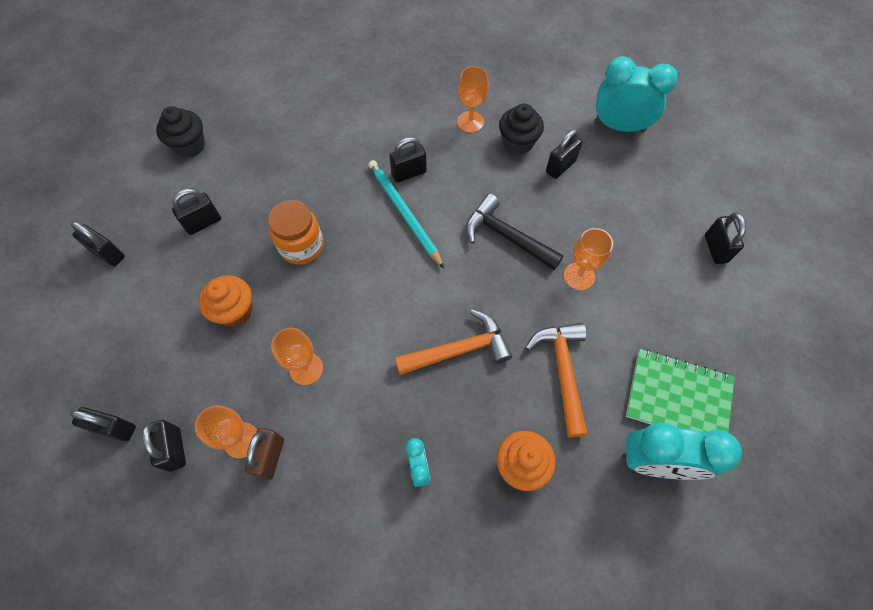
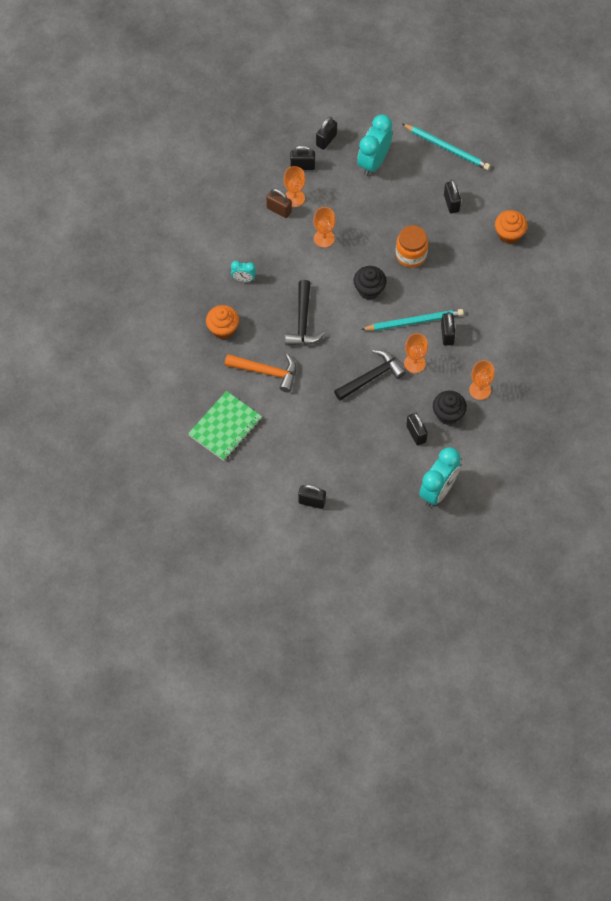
camera: 110 degrees right, 0 degrees up
(108, 254) = (446, 148): black padlock -> turquoise pencil
(190, 146) = (522, 205): black cupcake -> black cupcake (369, 290)
(235, 311) = (377, 209): orange cupcake -> orange cupcake (509, 234)
(459, 350) = (303, 321): orange hammer -> black hammer
(579, 276) = (325, 408): orange goblet -> orange goblet (414, 363)
(654, 462) = (196, 397): turquoise clock -> turquoise clock (374, 162)

